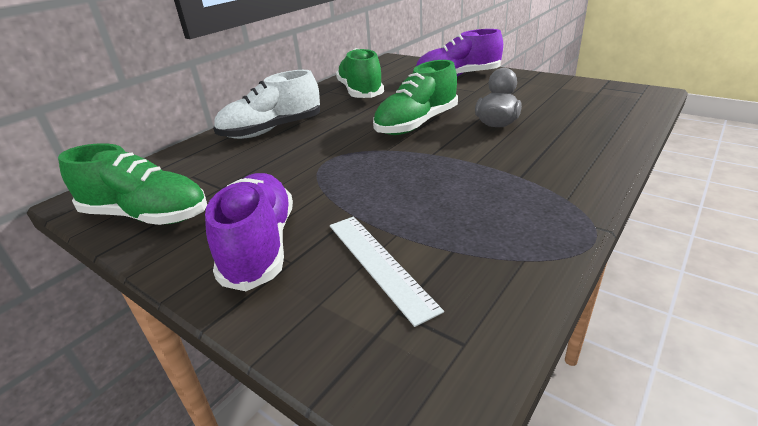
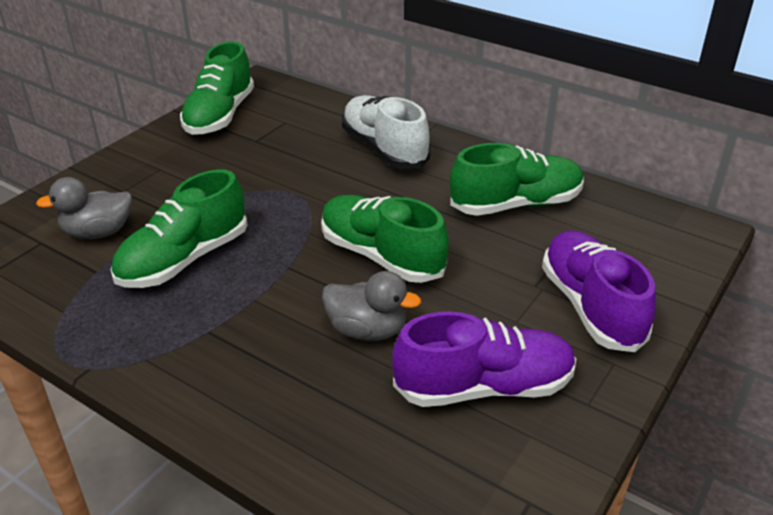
camera: 85 degrees right, 5 degrees up
(260, 246) = (150, 174): purple shoe -> purple shoe (484, 387)
(379, 263) = (98, 233): white ruler -> grey duck
(427, 200) = (184, 259): none -> green shoe

